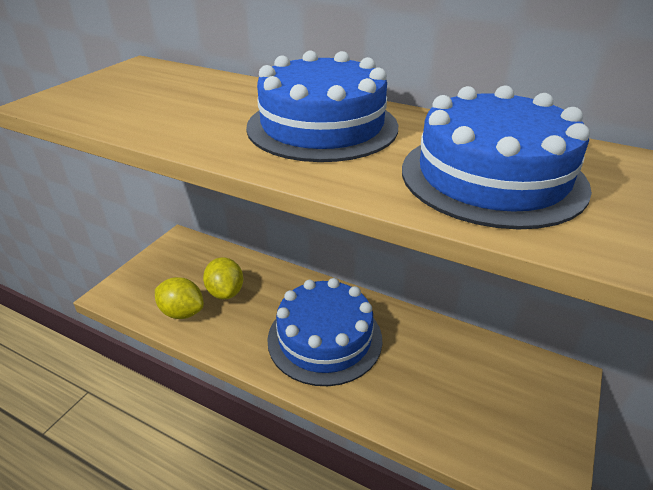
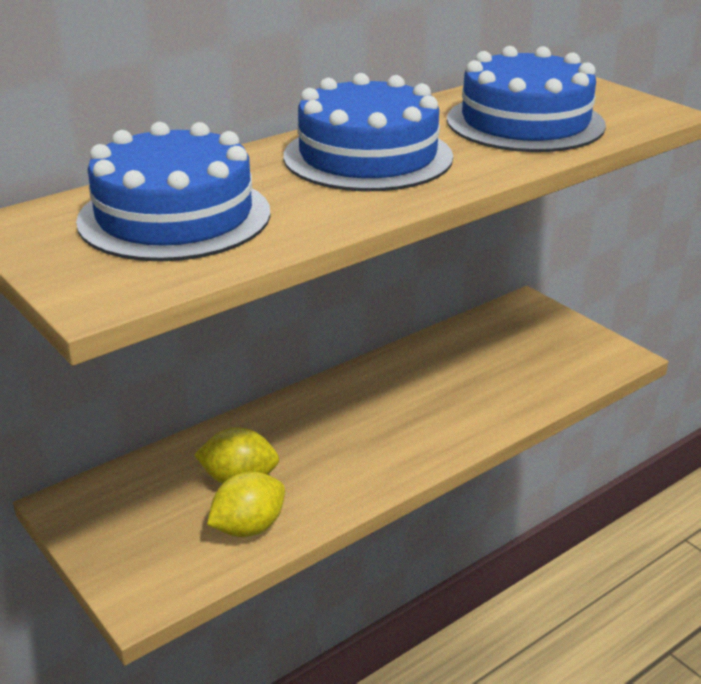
camera: 65 degrees left, 5 degrees down
(324, 338) = (385, 421): blue cake -> blue cake (174, 216)

